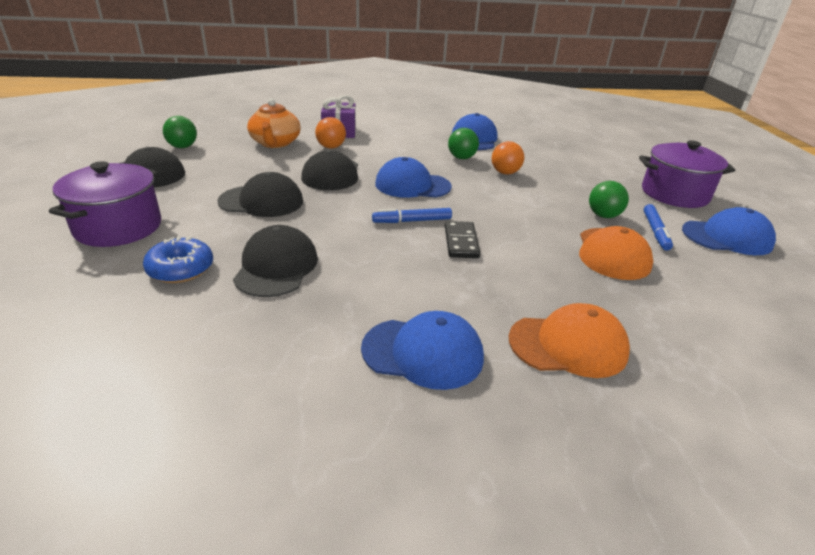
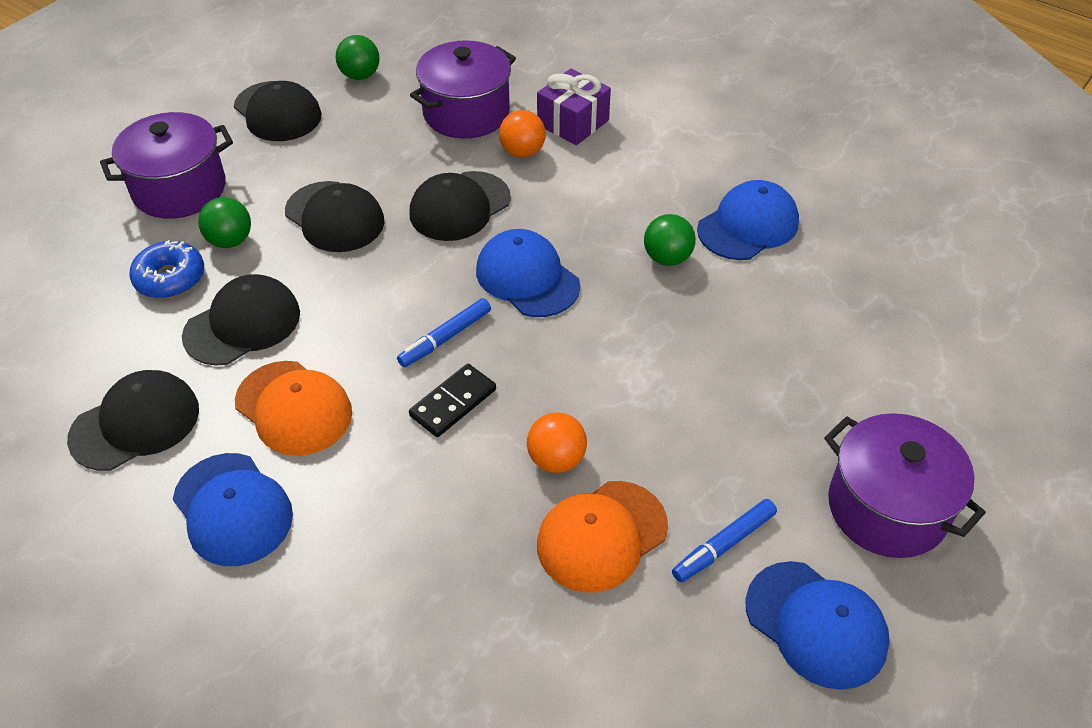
camera: 45 degrees right, 15 degrees up
(275, 143) = (466, 113): orange teapot -> purple pot
(275, 351) = (135, 423): none -> black cap
(412, 221) = (445, 338): blue marker -> blue marker turned 75 degrees counterclockwise
(505, 173) = (685, 320): orange ball -> orange ball (556, 460)
(568, 345) = (360, 600): orange cap -> orange cap (294, 408)
(603, 216) = (697, 475): green ball -> green ball (230, 241)

